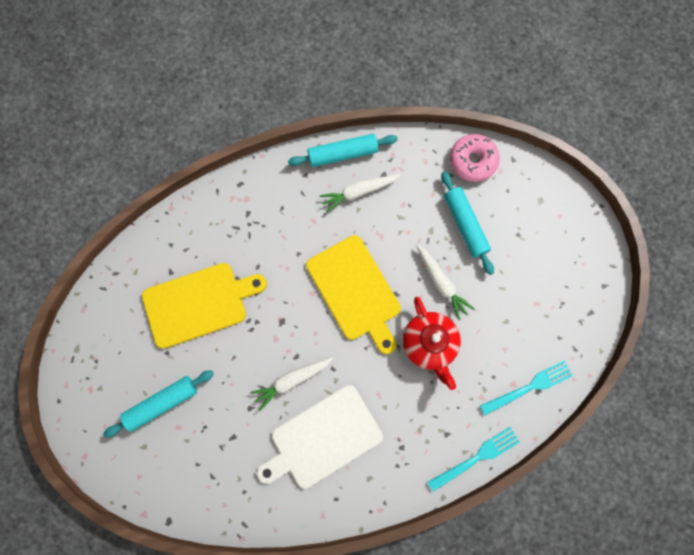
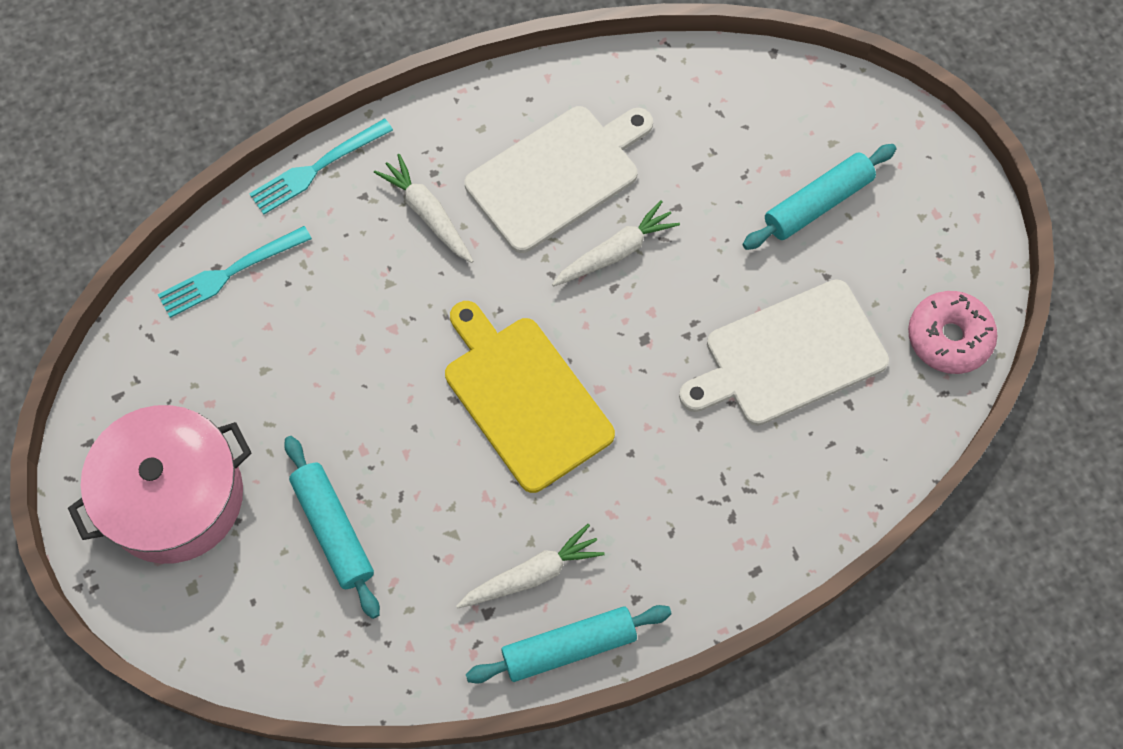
camera: 175 degrees right, 10 degrees down
(199, 303) = (789, 356): yellow cutting board -> white cutting board
(429, 344) = (394, 324): red teapot -> none
(441, 283) = (375, 424): white carrot -> white carrot (427, 213)
(472, 161) = (318, 654): pink donut -> pink donut (949, 337)
(553, 250) = (174, 497): none -> pink pot

